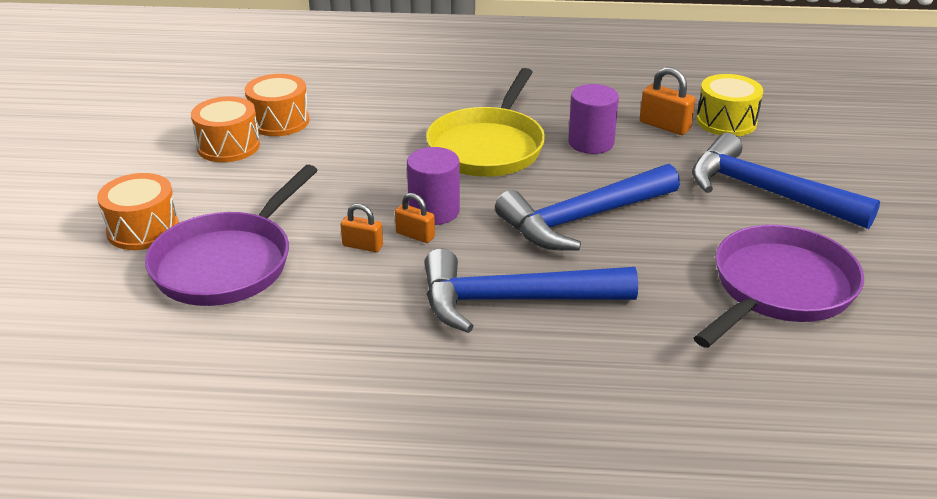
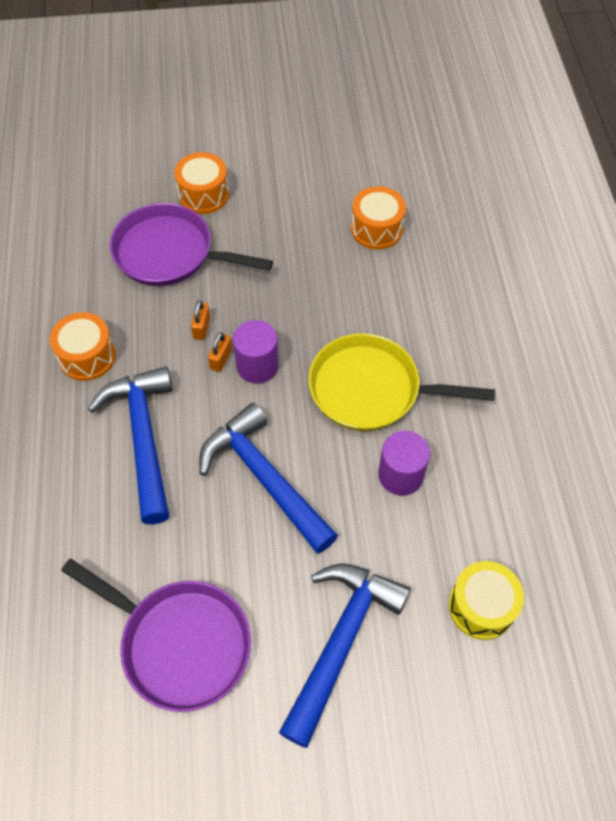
camera: 80 degrees right, 25 degrees up
(228, 146) = (328, 208): orange drum -> orange drum (87, 356)
(664, 126) = (454, 543): orange padlock -> none

